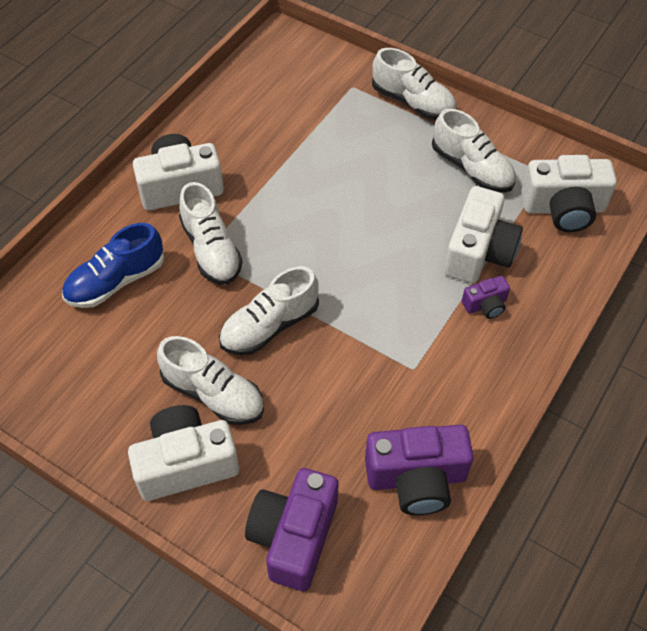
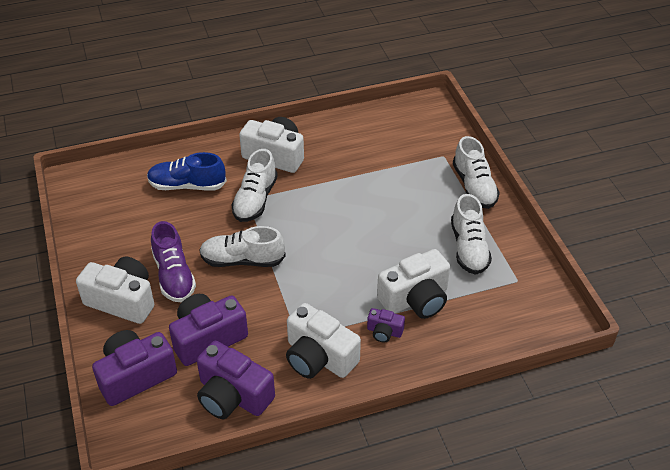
camera: 40 degrees right, 10 degrees down
(213, 394) = (174, 275): white shoe -> purple shoe
(325, 437) = (207, 338): none -> purple camera
(563, 208) = (506, 309): white camera -> white camera (319, 357)

